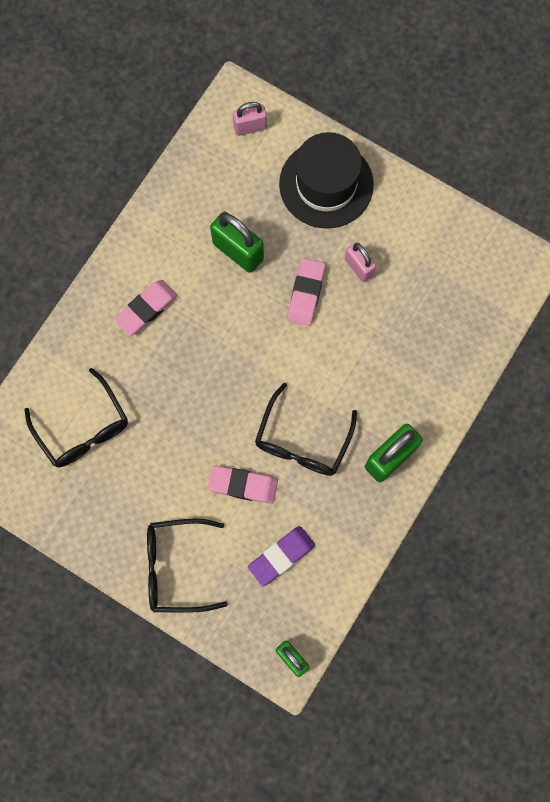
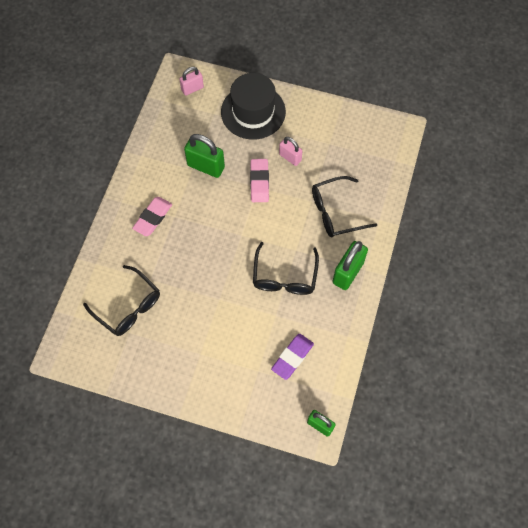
camera: 15 degrees left, 10 degrees down
(176, 567) = (220, 384): black glasses -> black glasses (336, 212)
(243, 485) = (252, 316): pink eraser -> none

